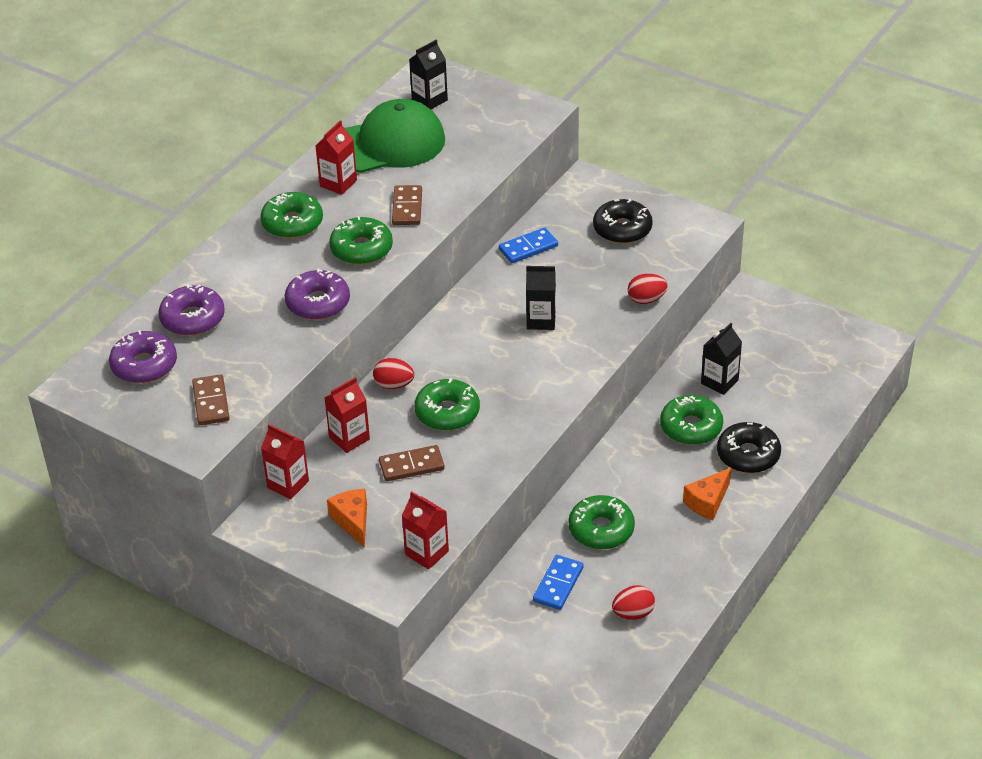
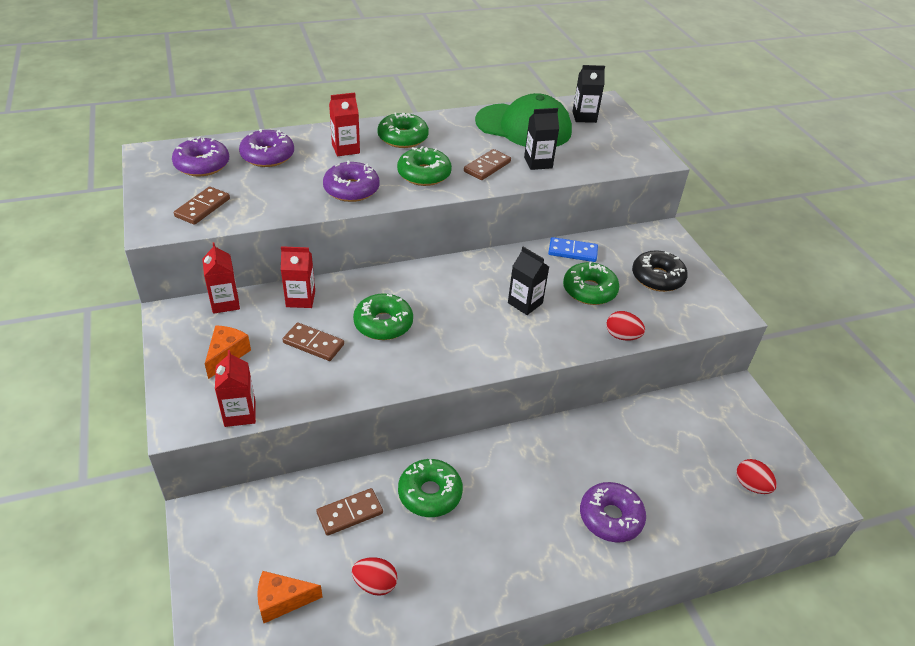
camera: 35 degrees right, 0 degrees up
(338, 183) = (462, 131): red carton -> red carton (345, 149)
(394, 385) = (373, 283): red egg -> red egg (751, 485)
(558, 584) = (350, 513): blue domino -> brown domino
(691, 427) = (586, 462): green donut -> green donut (589, 290)
(707, 502) = (536, 533): orange cheese -> orange cheese (282, 601)
(719, 381) = (646, 441): black carton -> black carton (538, 163)
(748, 455) = (610, 517): black donut -> purple donut

